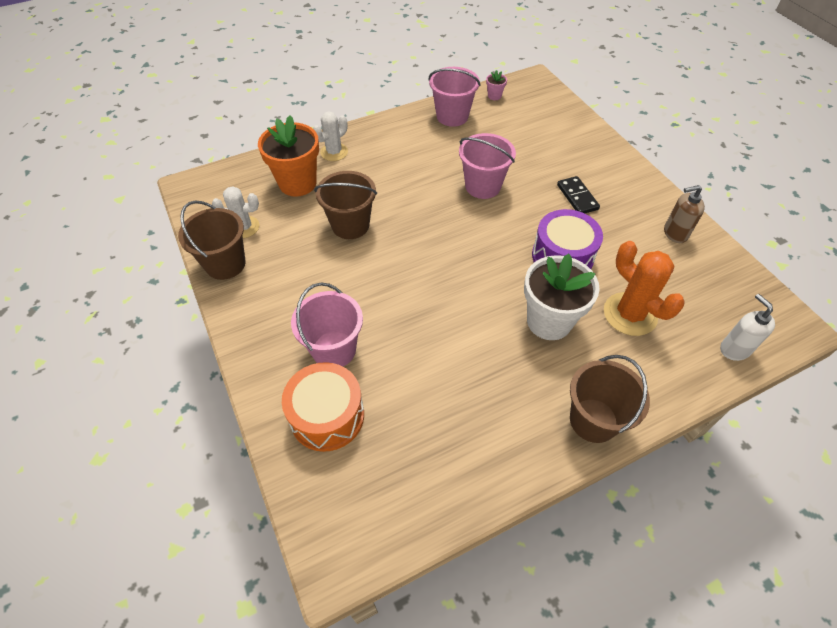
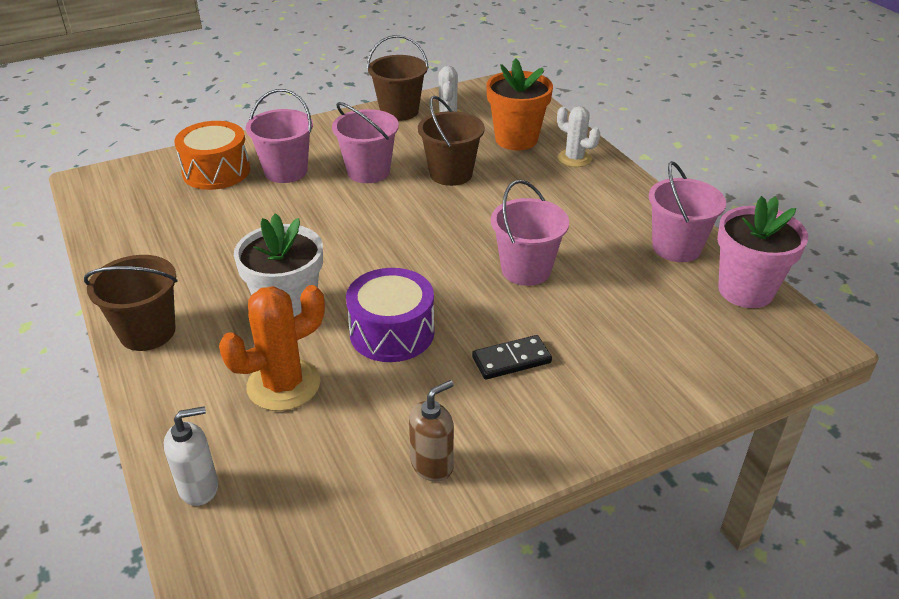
camera: 90 degrees right, 15 degrees down
(341, 282) = (368, 171): none -> pink bucket
(494, 96) = (745, 290): pink flower pot -> pink flower pot, size x2.39
(675, 233) = (432, 465): brown soap dispenser -> brown soap dispenser turned 60 degrees clockwise

